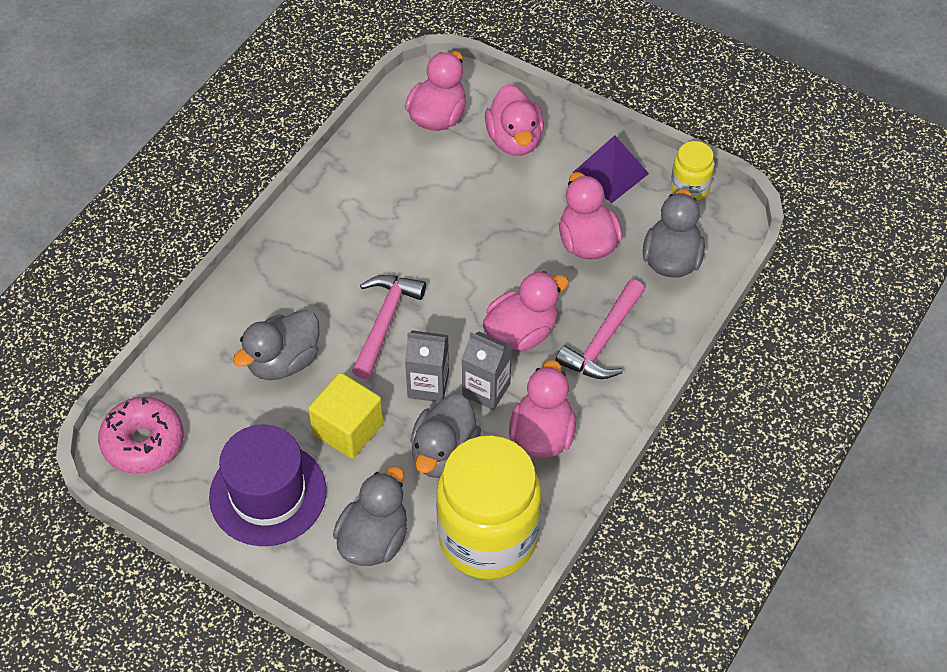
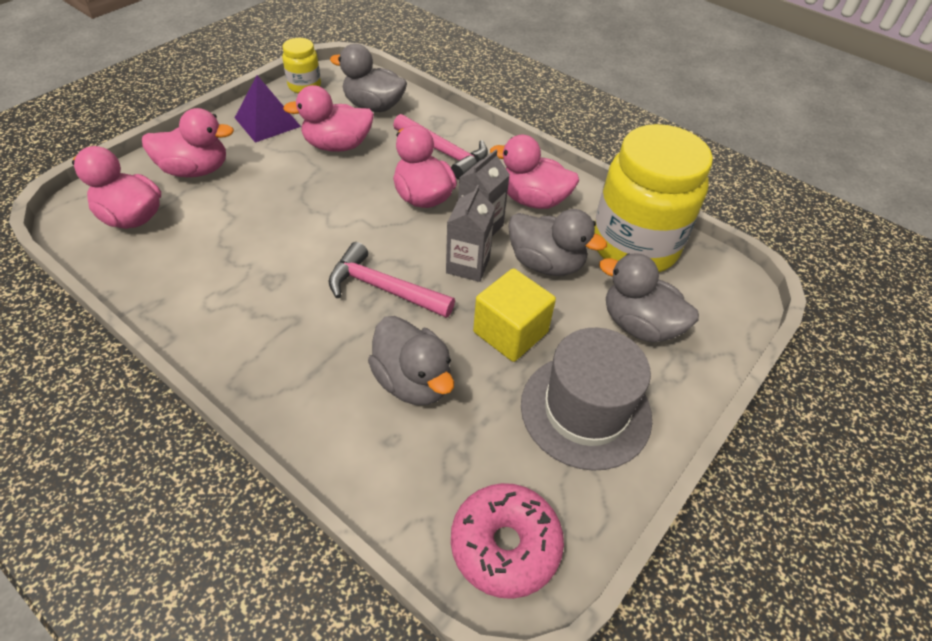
camera: 85 degrees left, 5 degrees down
(268, 494) = (585, 410): purple hat -> grey hat

